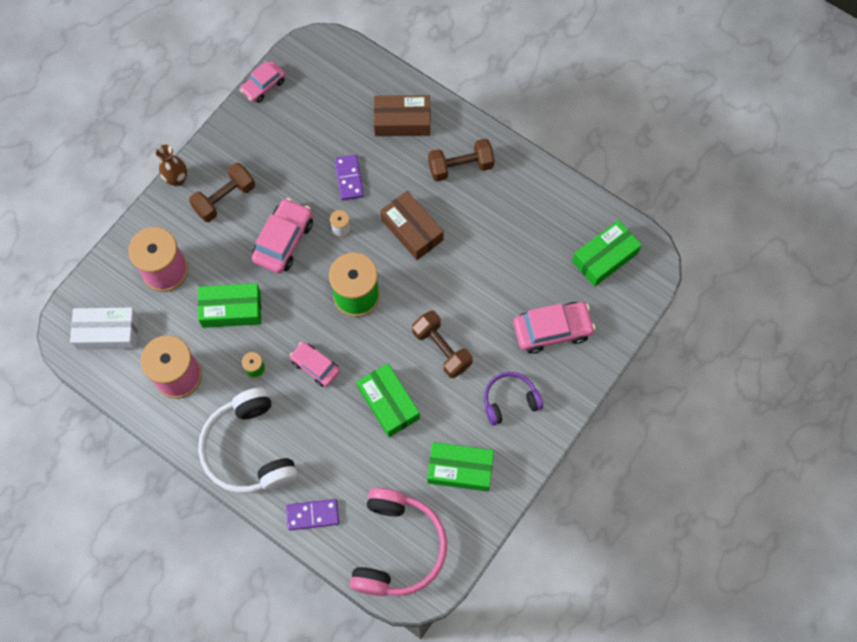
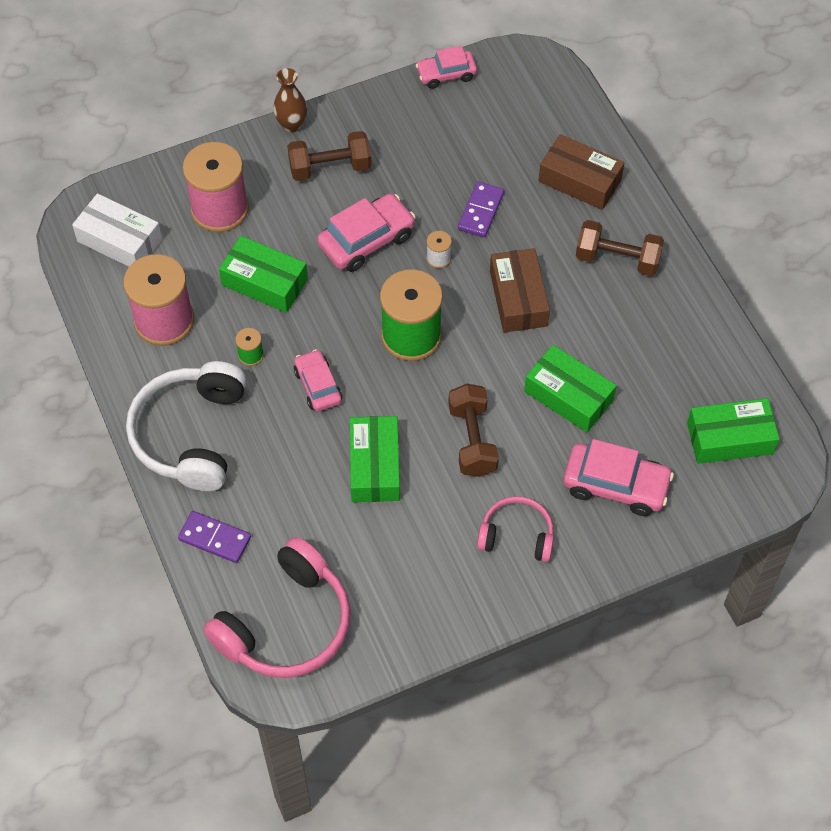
camera: 30 degrees right, 10 degrees down
(460, 469) = (411, 579): green box -> green box (568, 396)
(510, 401) = (516, 536): purple headphones -> pink headphones

